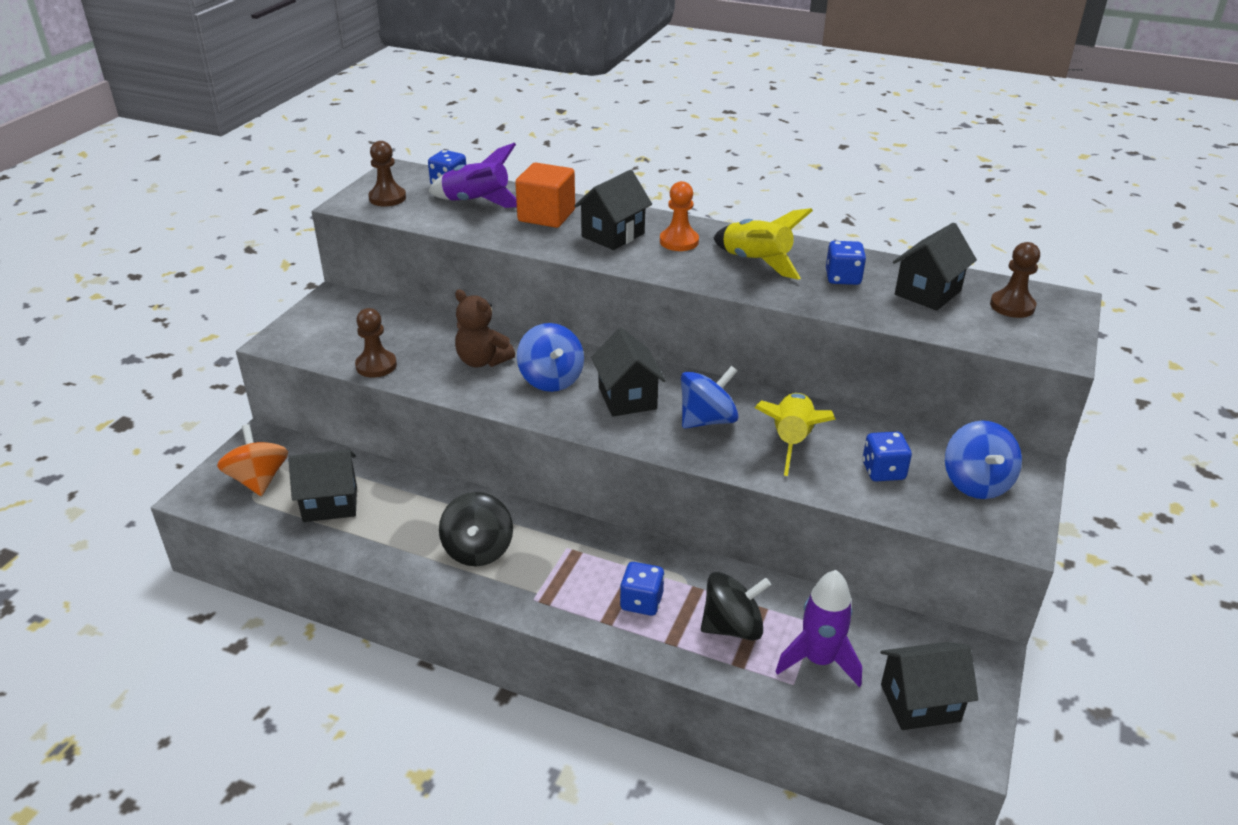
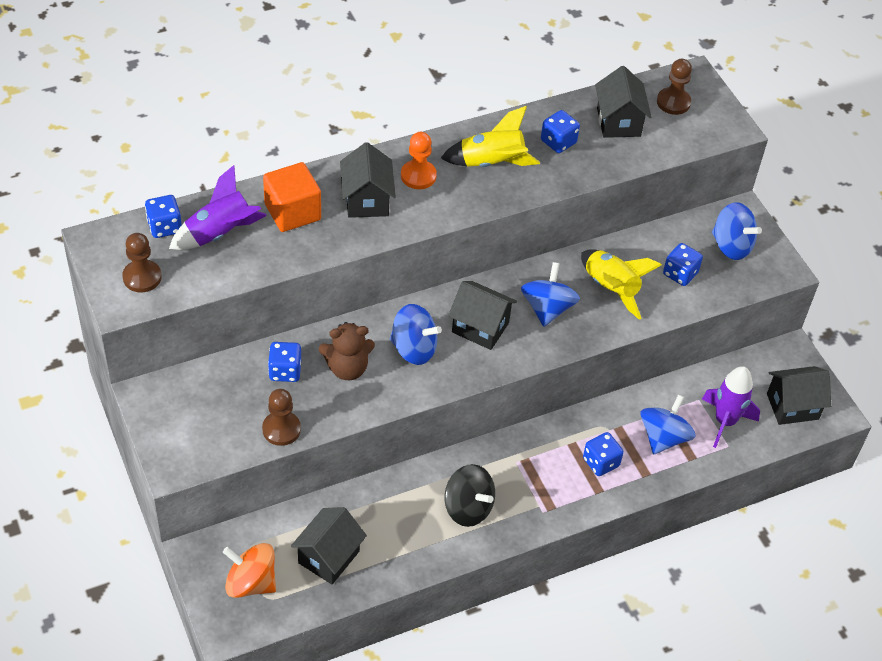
camera: 50 degrees left, 15 degrees up
(438, 337) = (285, 371): none -> blue dice
(732, 627) = (663, 437): black spinning top -> blue spinning top
(920, 703) = (792, 406): black house -> black house turned 45 degrees clockwise

